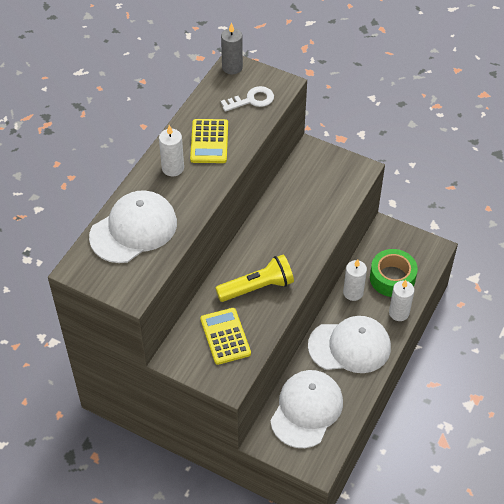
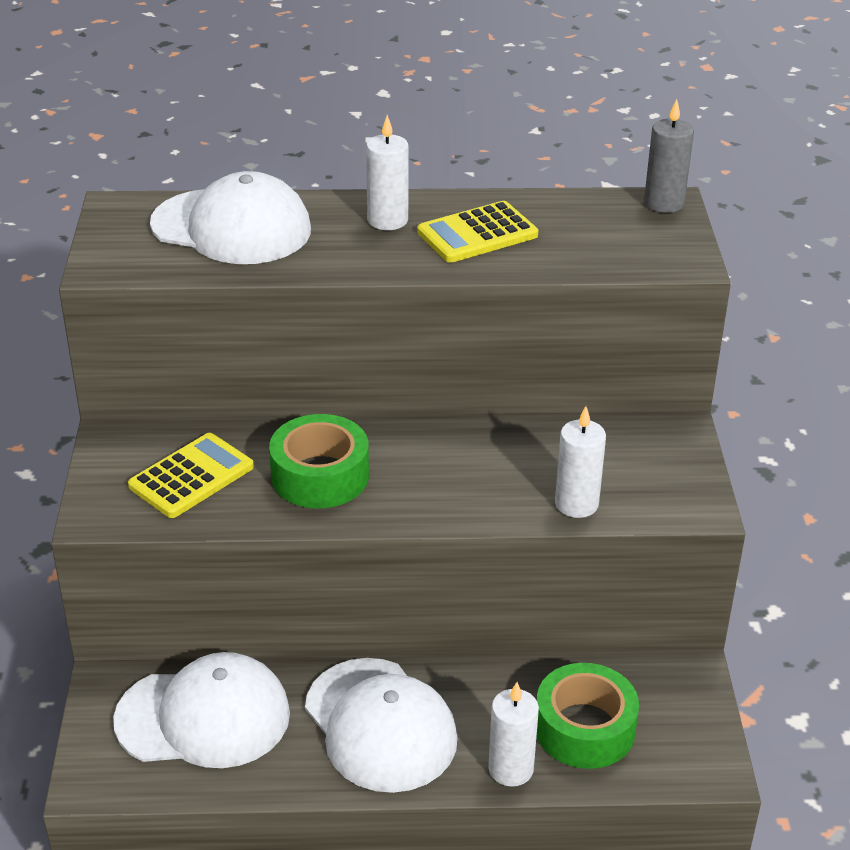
camera: 60 degrees right, 15 degrees down
(252, 100) = (613, 243): white key -> none
(257, 287) = (320, 476): yellow flashlight -> green tape
(353, 292) = (504, 684): white candle -> white candle (576, 504)

